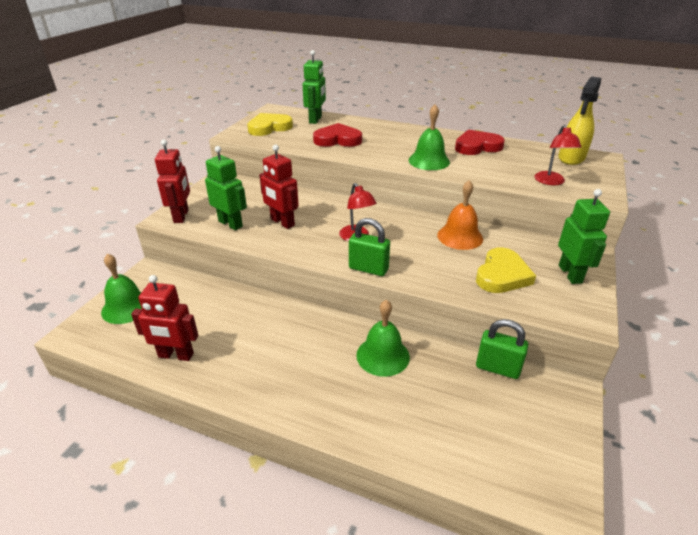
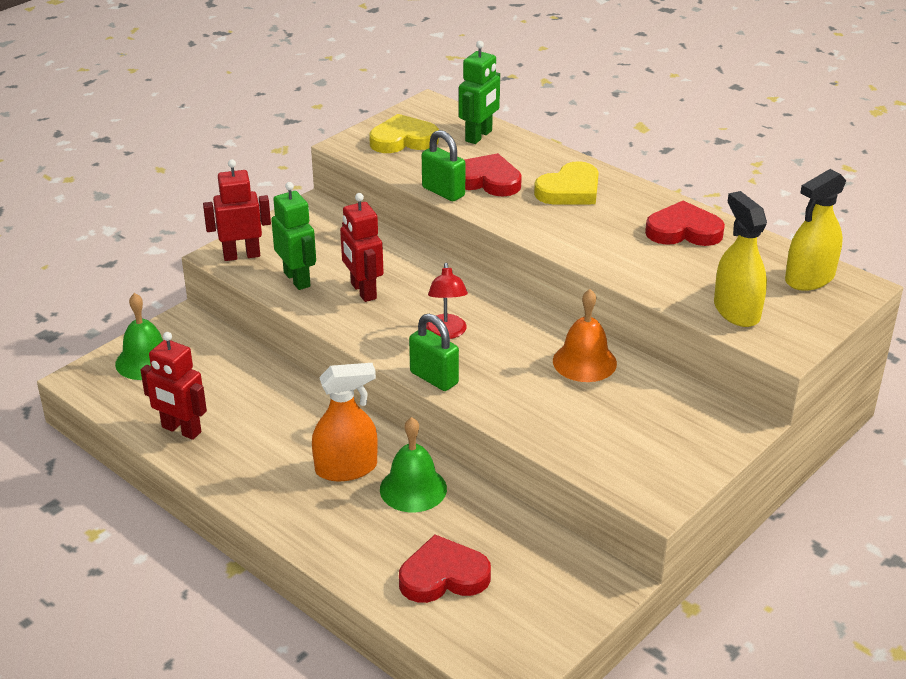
camera: 20 degrees right, 0 degrees up
(181, 216) = (241, 255): red robot -> red robot turned 120 degrees counterclockwise
(323, 353) = (346, 468): none -> orange spray bottle
(429, 161) = (590, 242): green bell -> none
(451, 424) = (443, 576): none -> red heart
(497, 368) = (541, 536): green padlock -> green padlock (443, 192)
(502, 275) = (597, 424): yellow heart -> yellow heart (570, 190)
(551, 182) = (736, 311): red lamp -> yellow spray bottle
(570, 274) = (690, 444): green robot -> none

